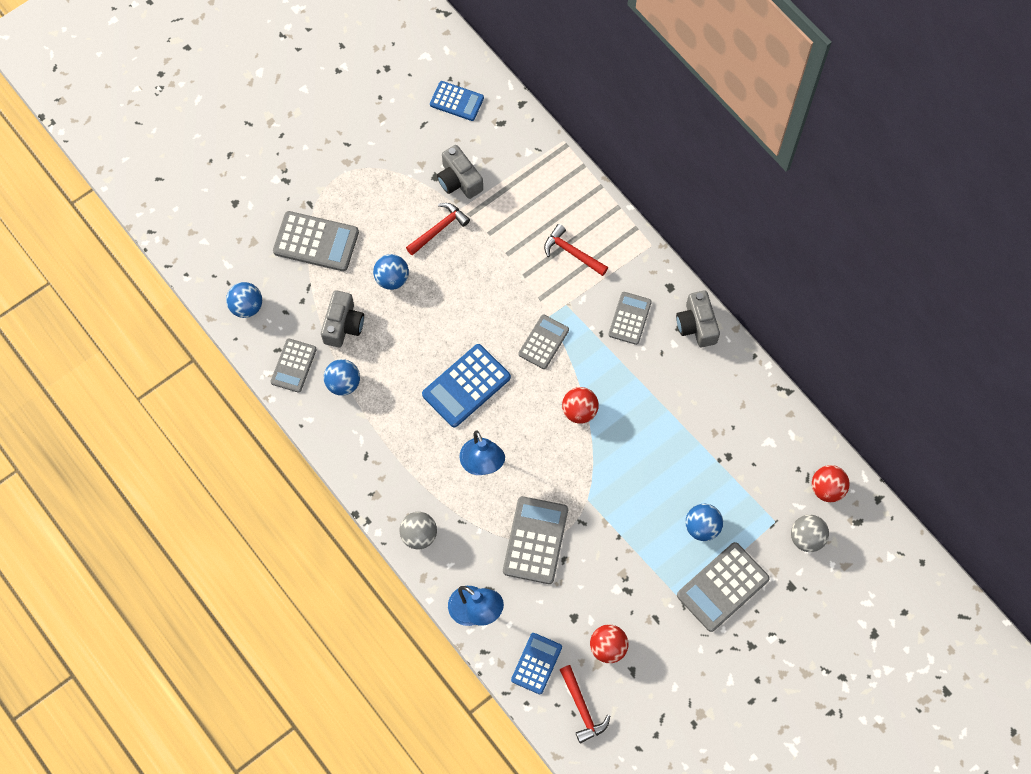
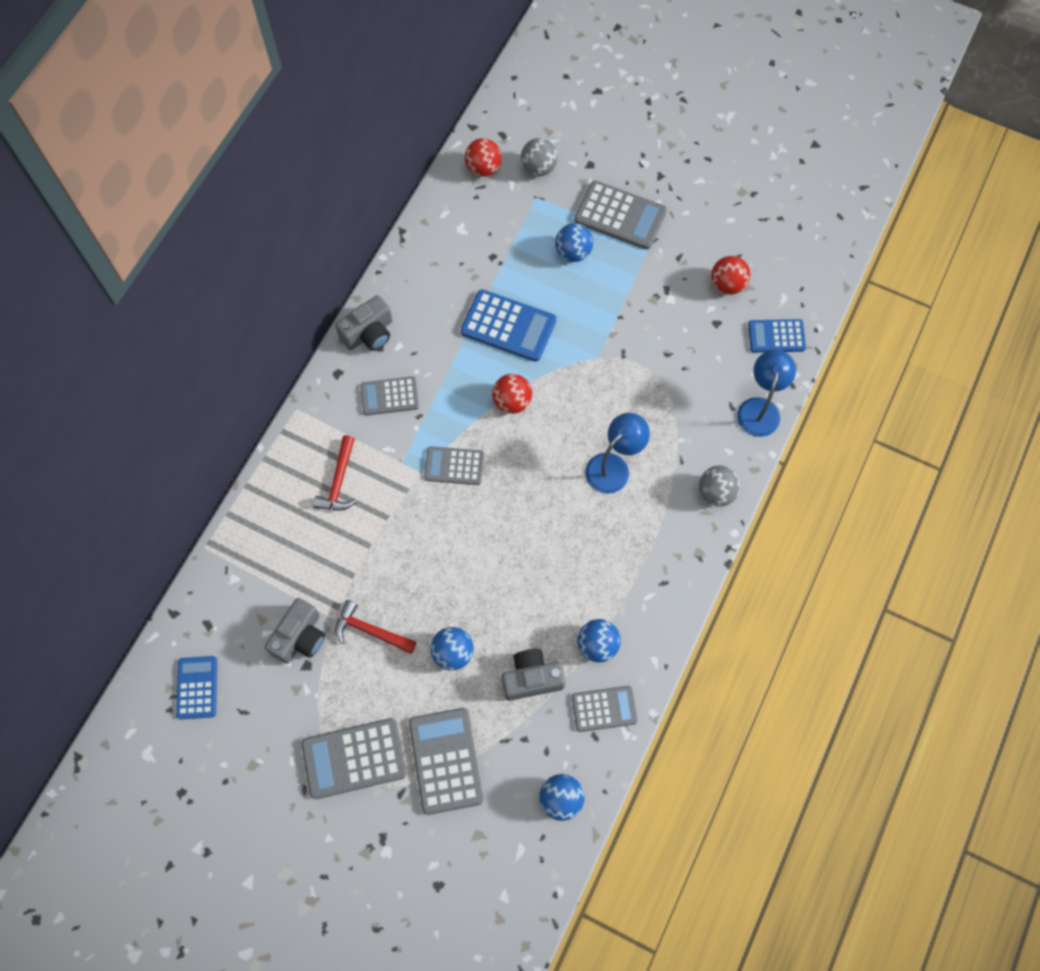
camera: 115 degrees left, 0 degrees up
(466, 386) = (538, 519): blue calculator -> blue calculator (508, 326)
(535, 540) = (663, 386): grey calculator -> grey calculator (354, 758)
(582, 708) = (793, 283): red hammer -> none

